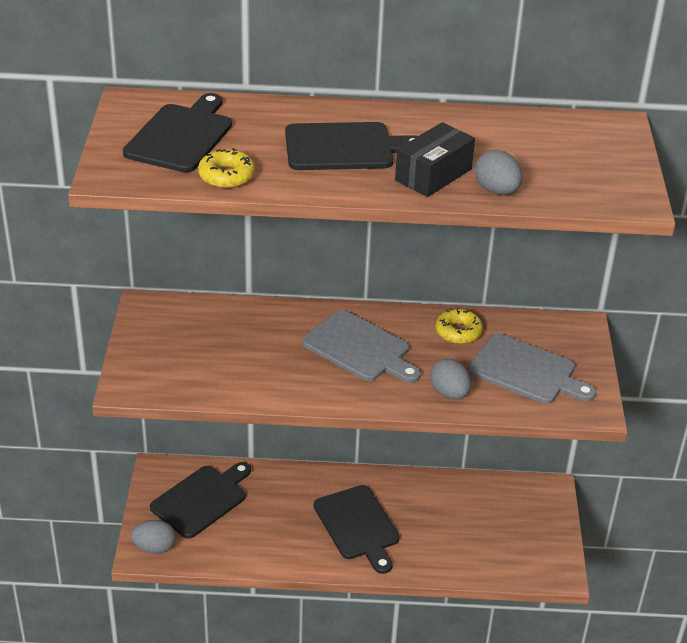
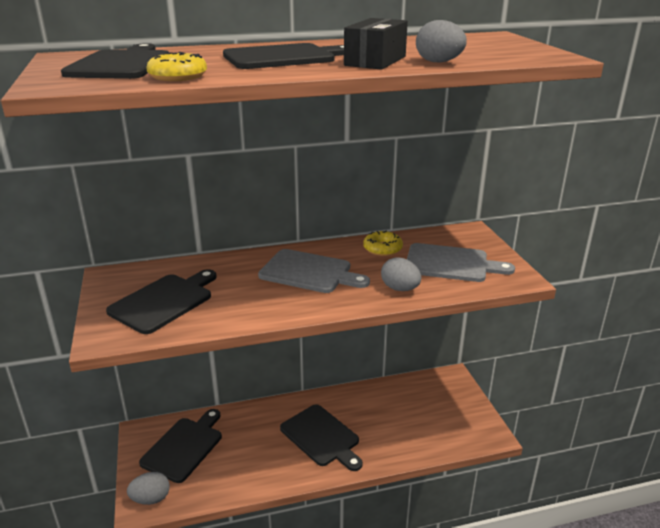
camera: 15 degrees left, 10 degrees down
(195, 354) = (164, 301): none -> black cutting board

